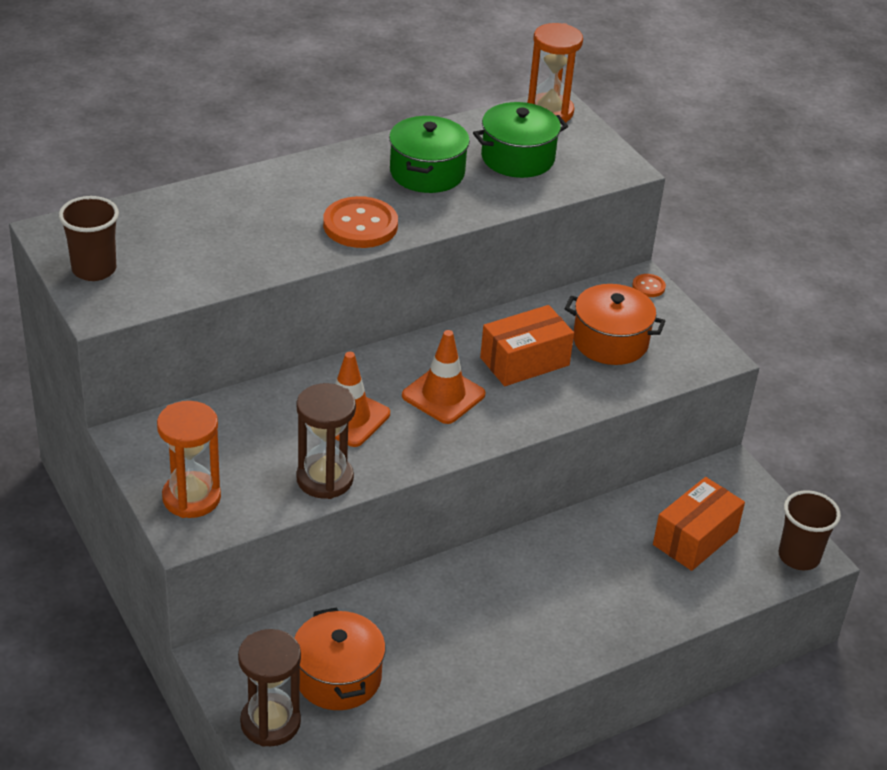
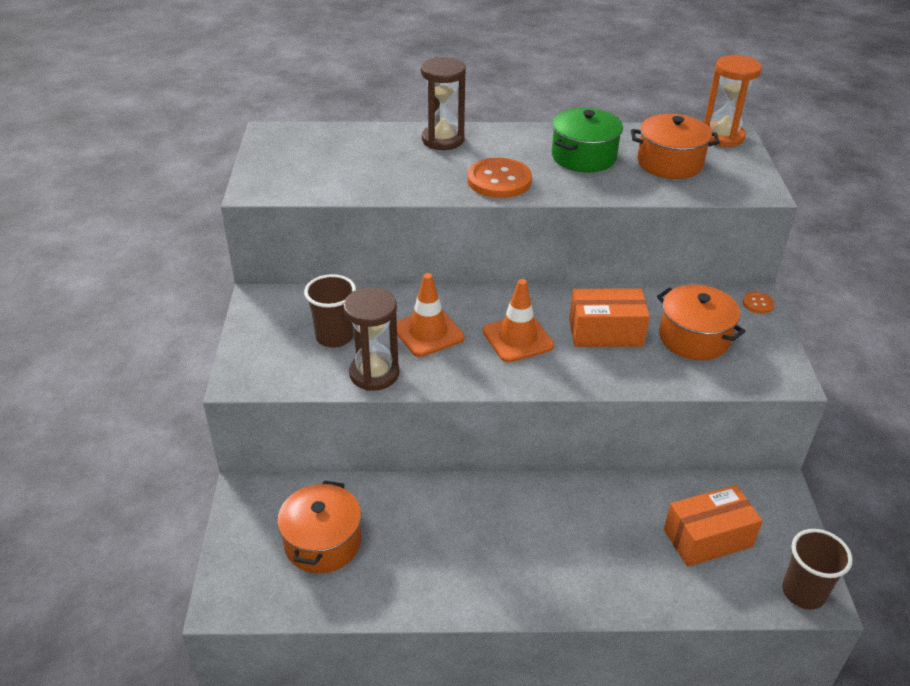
camera: 30 degrees right, 0 degrees up
(94, 269) = (275, 163): brown cup -> brown cup (334, 337)
(191, 498) = (264, 355): orange hourglass -> none
(270, 722) = (245, 559): brown hourglass -> brown hourglass (443, 140)
(517, 158) = (669, 163): green pot -> orange pot

